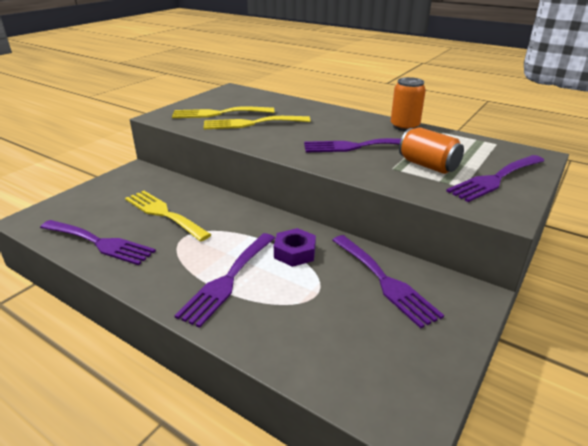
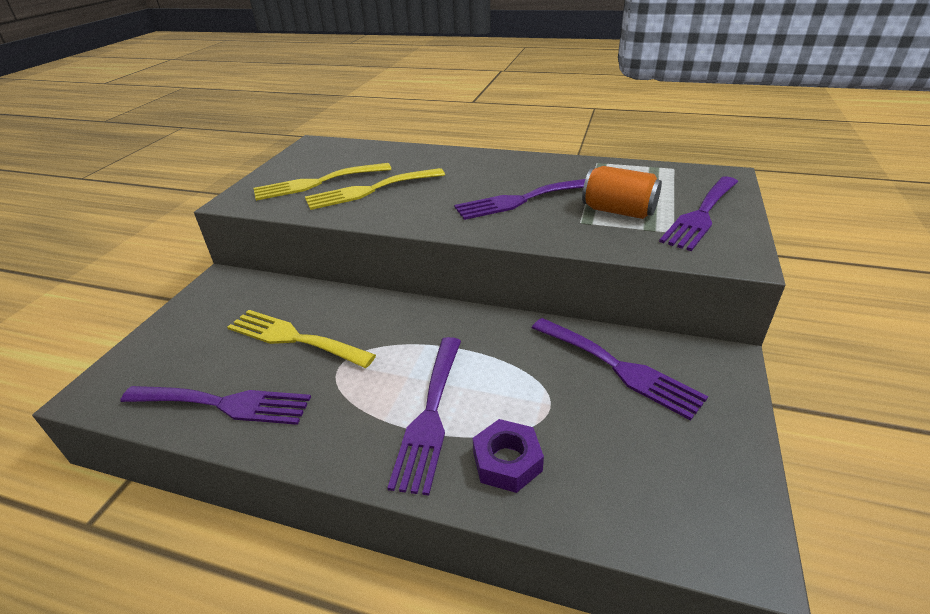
camera: 15 degrees left, 5 degrees up
(295, 252) = (494, 355): purple nut -> purple nut (507, 461)
(404, 126) = (560, 163): orange can -> none

